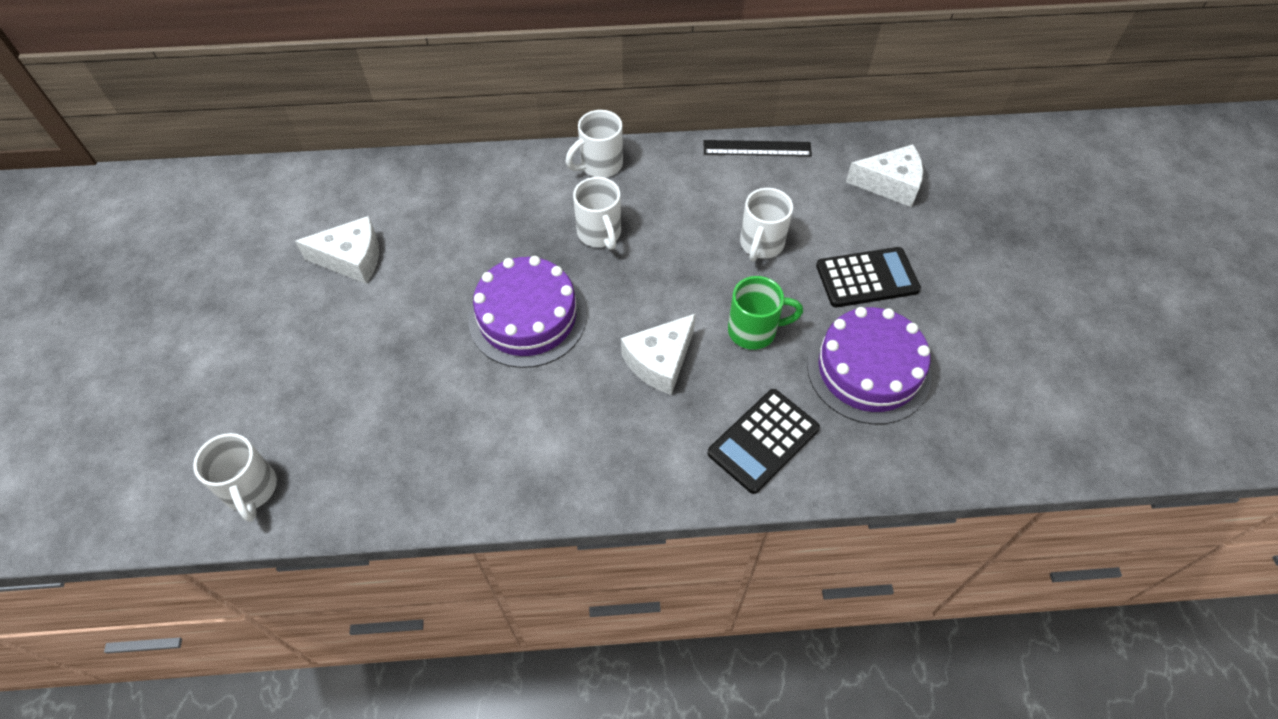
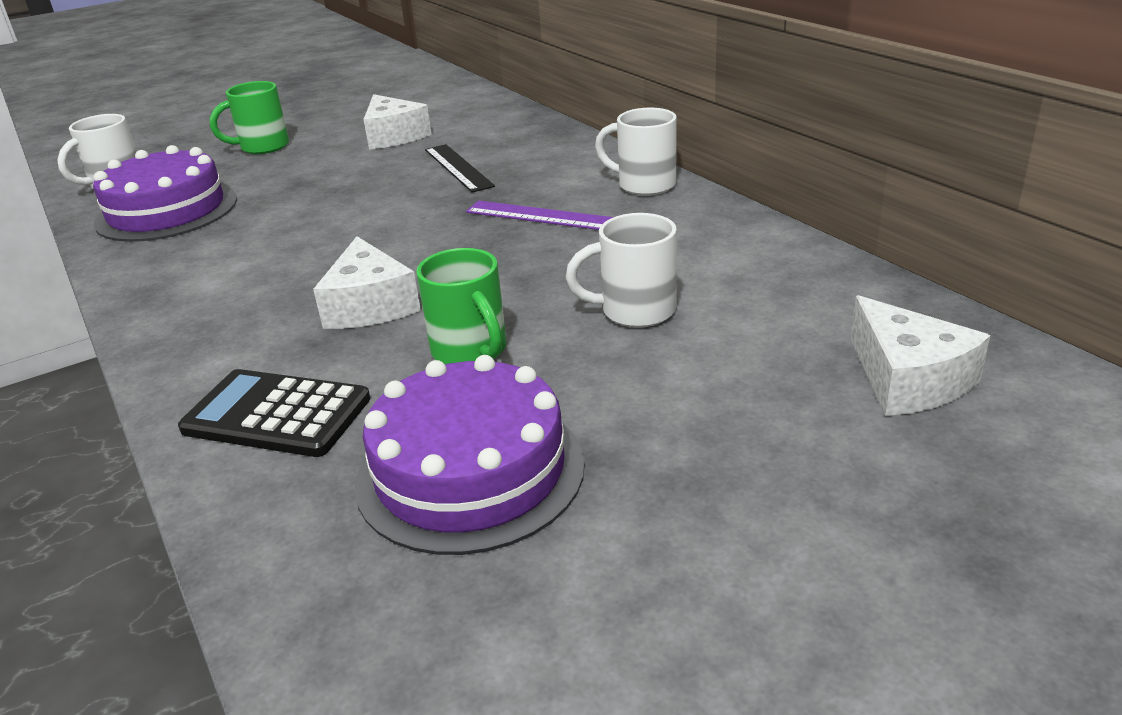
camera: 65 degrees right, 25 degrees down
(273, 355) = (263, 147): none -> green mug
(527, 317) = (382, 220): purple cake -> purple cake (167, 211)
(600, 233) = (539, 216): white mug -> purple ruler
(660, 361) = (370, 305): white cheese -> white cheese turned 120 degrees counterclockwise
(757, 148) = (813, 257): black ruler -> black ruler (458, 167)
(867, 278) = (667, 415): black calculator -> none

